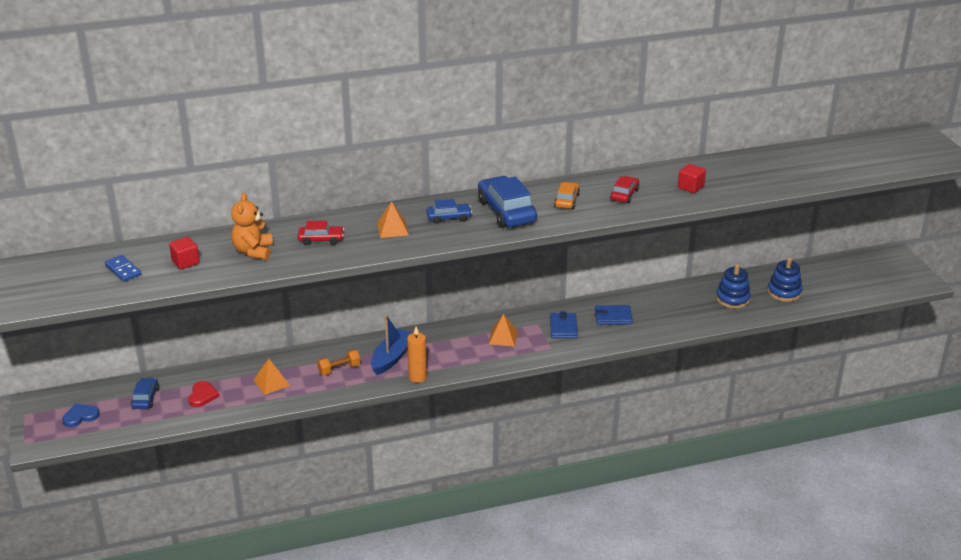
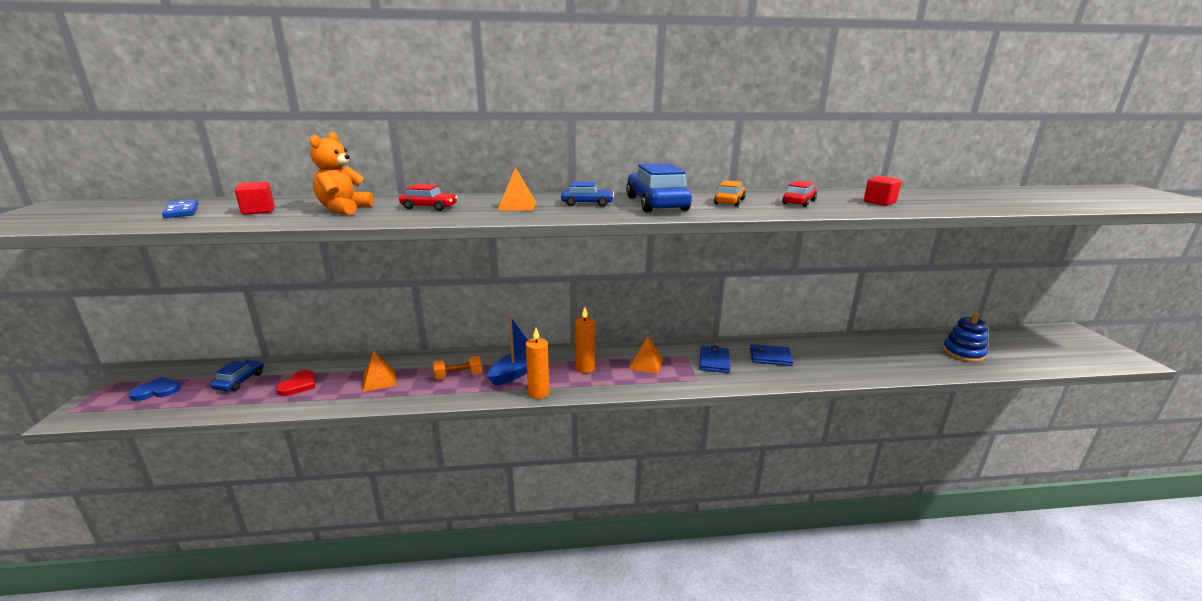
camera: 10 degrees right, 10 degrees down
(449, 348) = (585, 368): none -> orange candle
(732, 299) = (904, 354): blue stacking toy -> none

